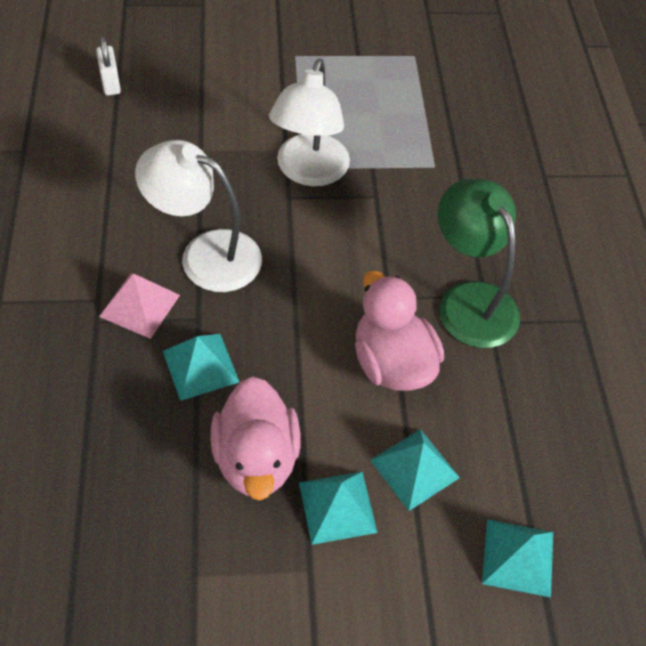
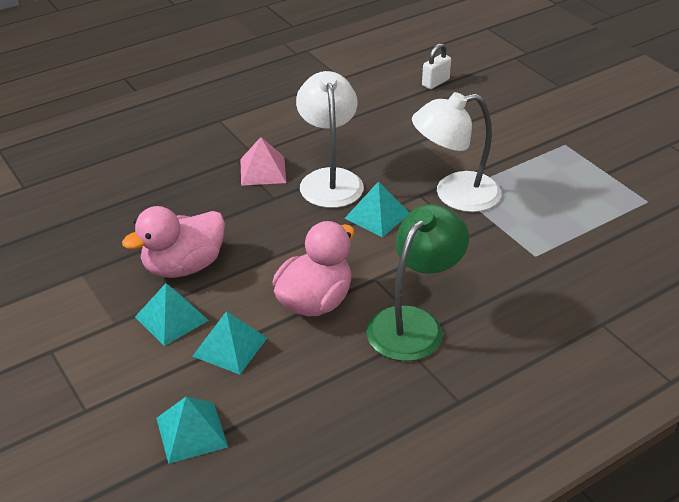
camera: 65 degrees right, 15 degrees down
(200, 366) = (236, 214): turquoise pyramid -> turquoise pyramid (377, 216)

